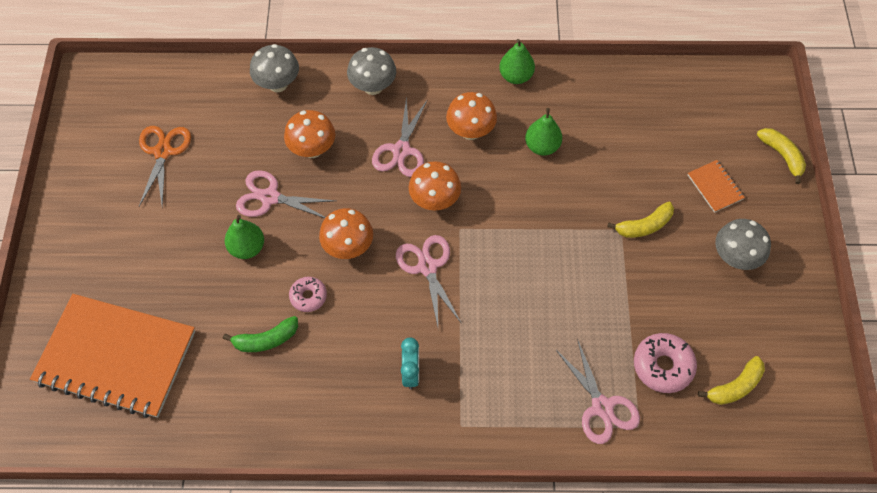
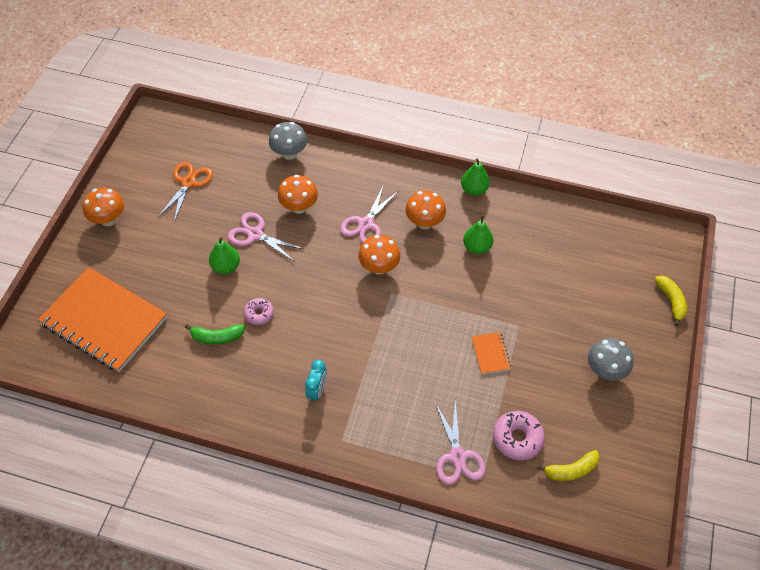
camera: 15 degrees right, 5 degrees down
(348, 247) = (301, 285): orange mushroom -> orange mushroom (109, 219)
(373, 87) = (360, 172): grey mushroom -> none
(427, 267) = (356, 315): pink scissors -> none
(644, 226) = (538, 327): yellow banana -> none
(715, 187) = (606, 312): orange notebook -> orange notebook (490, 354)

